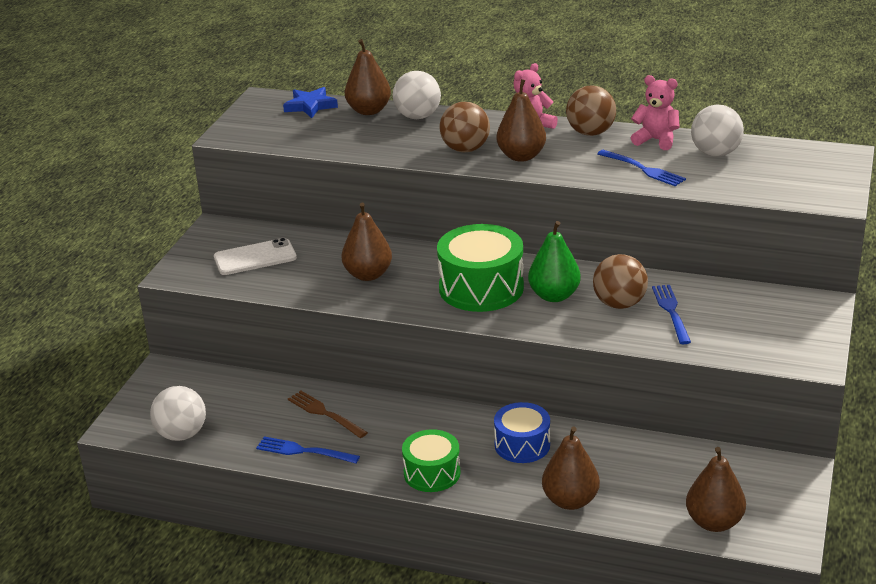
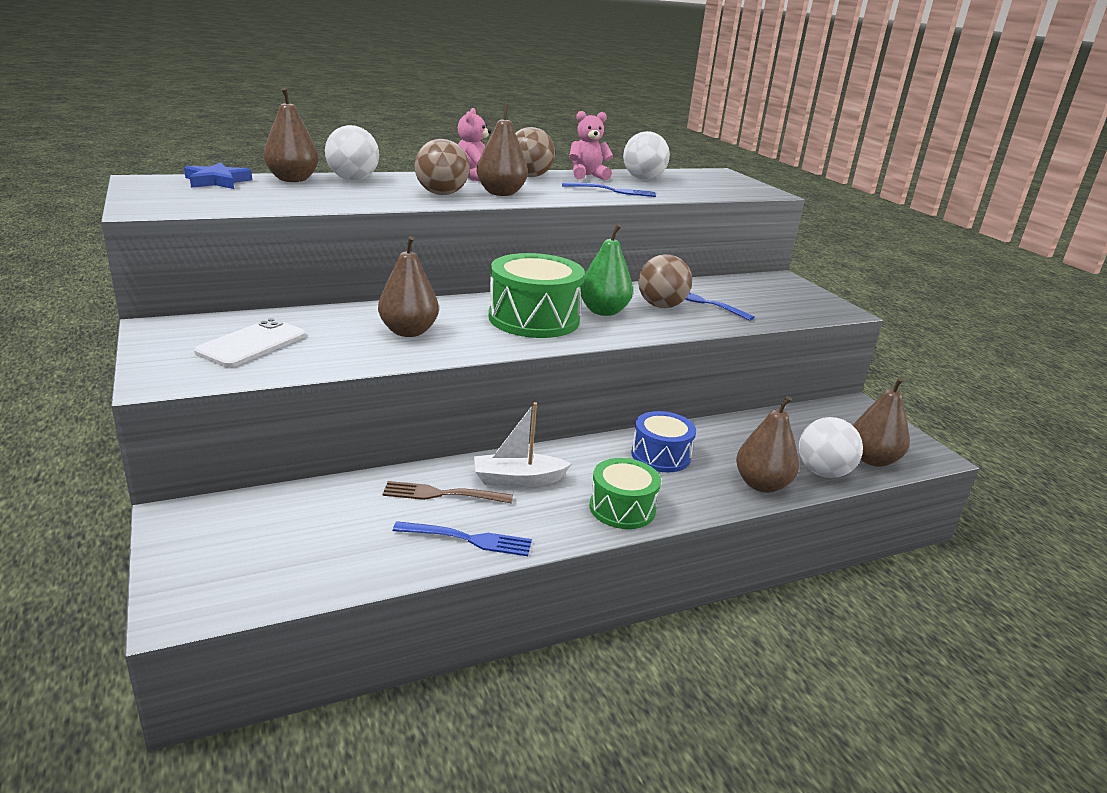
camera: 45 degrees left, 5 degrees down
(181, 434) = (289, 580): white ball -> white ball (823, 472)
(304, 451) = (468, 539): blue fork -> blue fork turned 150 degrees counterclockwise
(387, 422) = (518, 479): none -> white boat

